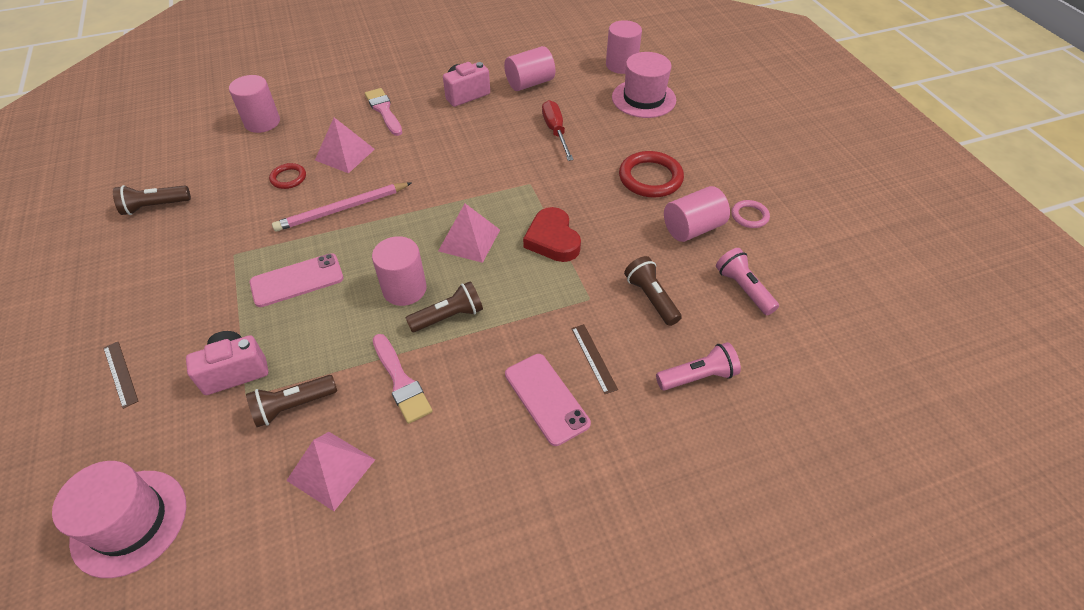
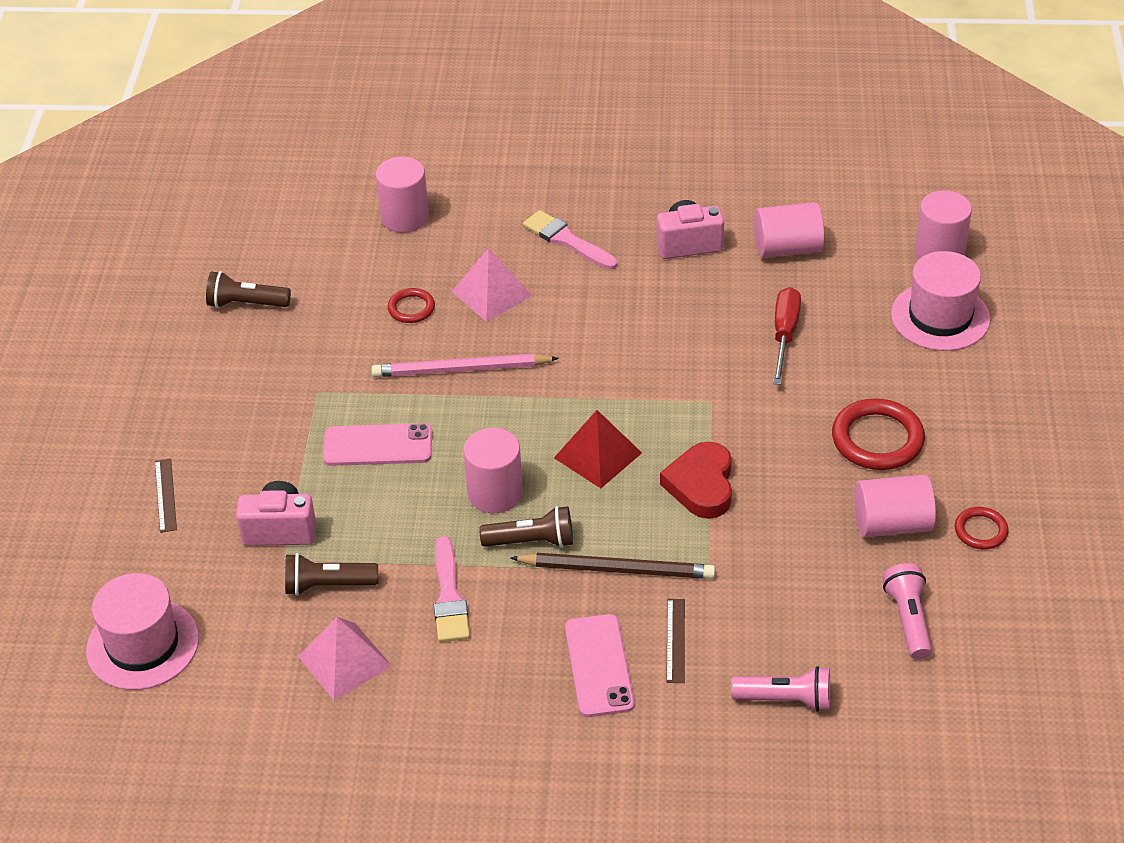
camera: 25 degrees right, 5 degrees down
(384, 110) = (567, 240): pink brush -> pink brush turned 45 degrees counterclockwise
(469, 240) = (598, 455): pink pyramid -> red pyramid
(523, 317) = (617, 569): none -> brown pencil
(651, 298) = (784, 594): brown flashlight -> none
(749, 216) = (980, 531): pink ring -> red ring

